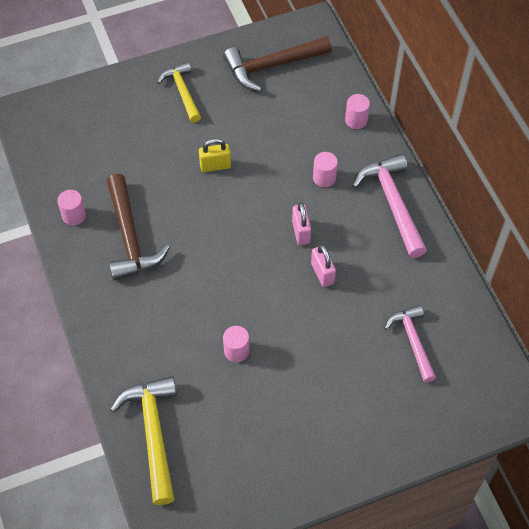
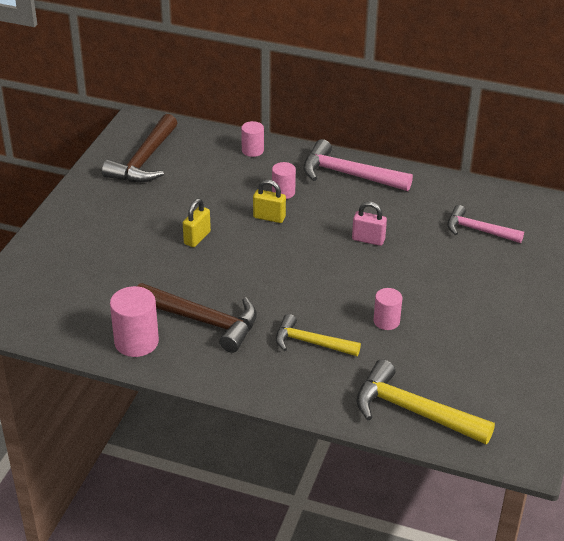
camera: 50 degrees left, 20 degrees down
(74, 215) = (136, 342): pink cylinder -> pink cylinder, size x1.62
(182, 92) = (100, 216): yellow hammer -> yellow hammer (311, 342)
(284, 191) = (269, 217): none -> yellow padlock
(301, 232) = (317, 230): pink padlock -> none

